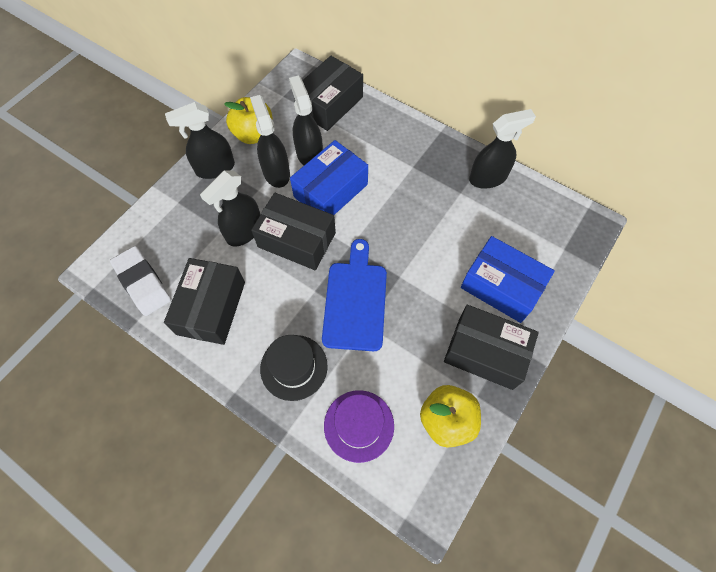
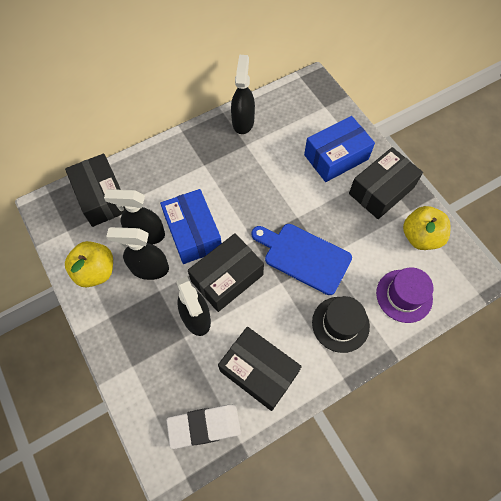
camera: 65 degrees left, 0 degrees up
(215, 168) = (113, 319): black spray bottle -> none

